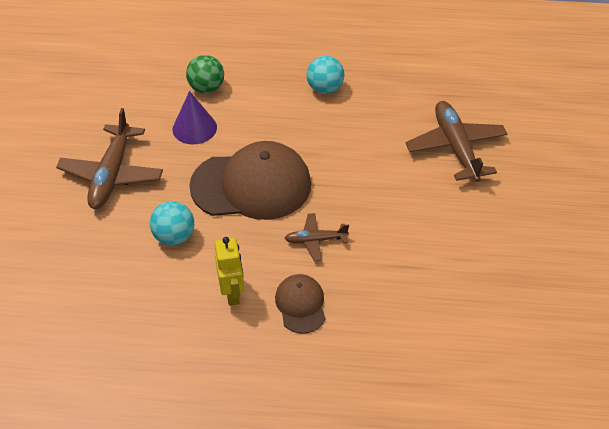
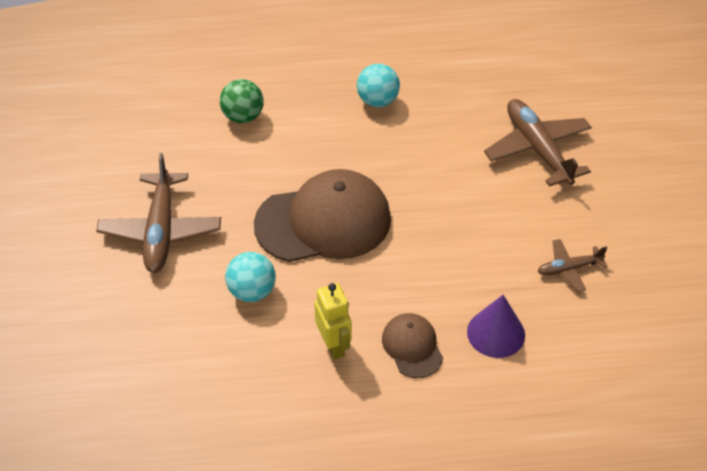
camera: 10 degrees left, 0 degrees up
(194, 128) = (241, 165): purple cone -> purple cone (496, 333)
(315, 240) = (410, 273): brown plane -> brown plane (569, 269)

